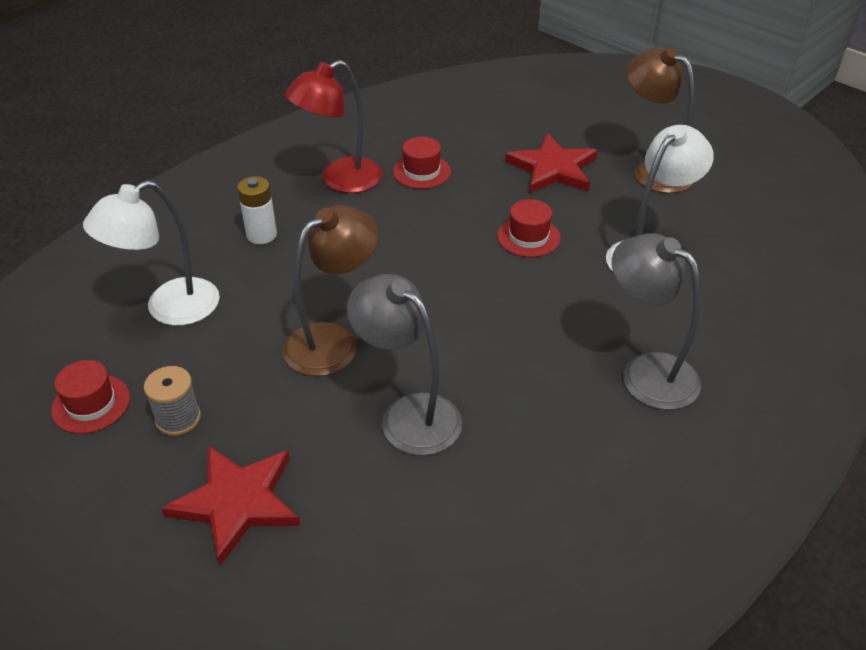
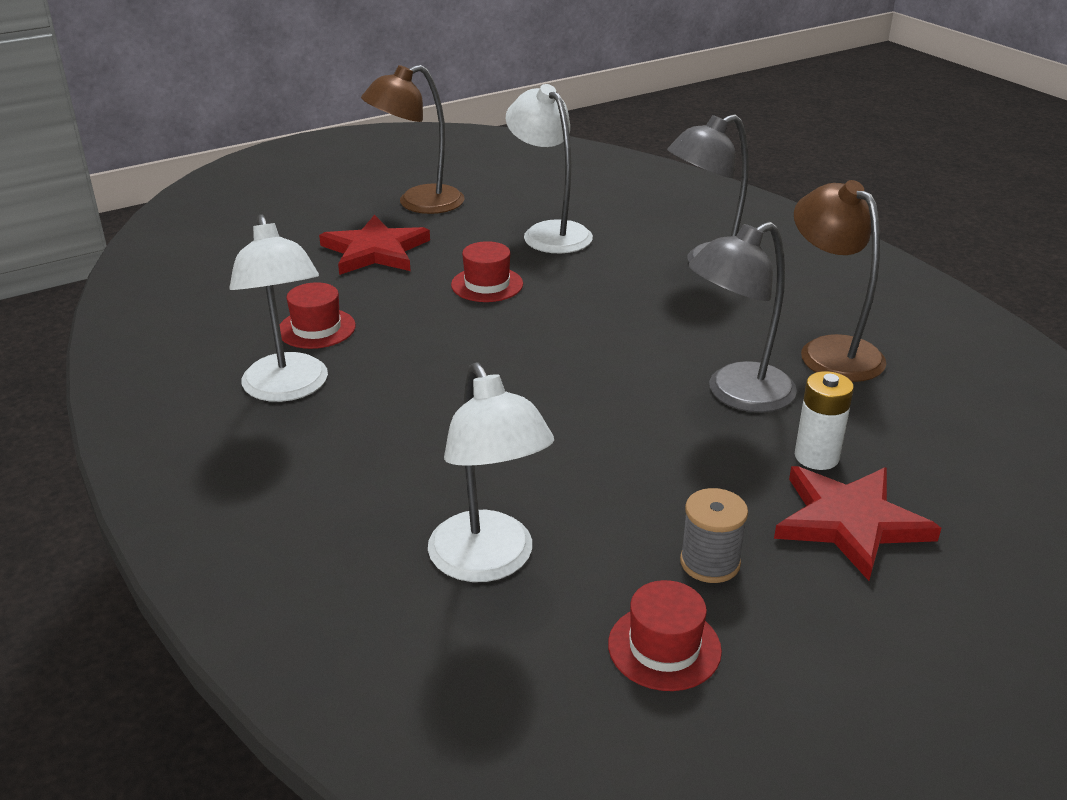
camera: 75 degrees left, 10 degrees down
(261, 235) = (367, 466): white battery -> white battery (816, 457)
(333, 341) = (607, 429): brown lamp -> brown lamp (830, 351)
(340, 180) = (288, 389): red lamp -> white lamp

